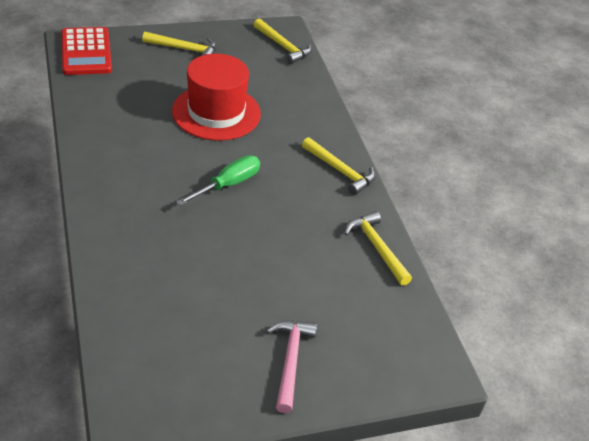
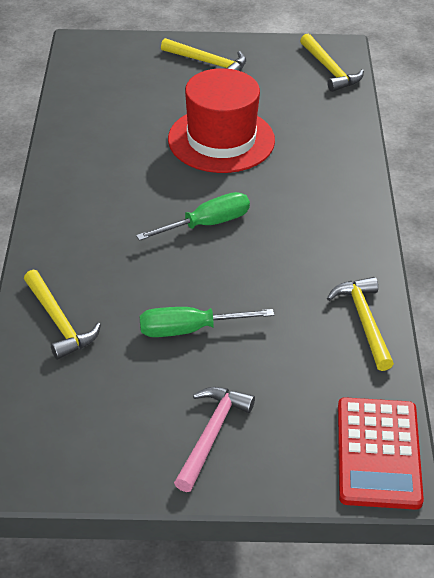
camera: 20 degrees right, 0 degrees up
(86, 52) = (93, 56): red calculator -> red calculator (378, 453)
(243, 275) = (190, 330): none -> green screwdriver
(340, 171) = (350, 225): yellow hammer -> yellow hammer (59, 322)

